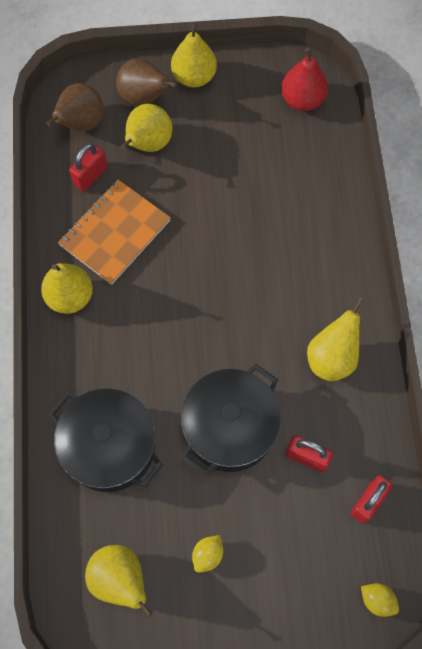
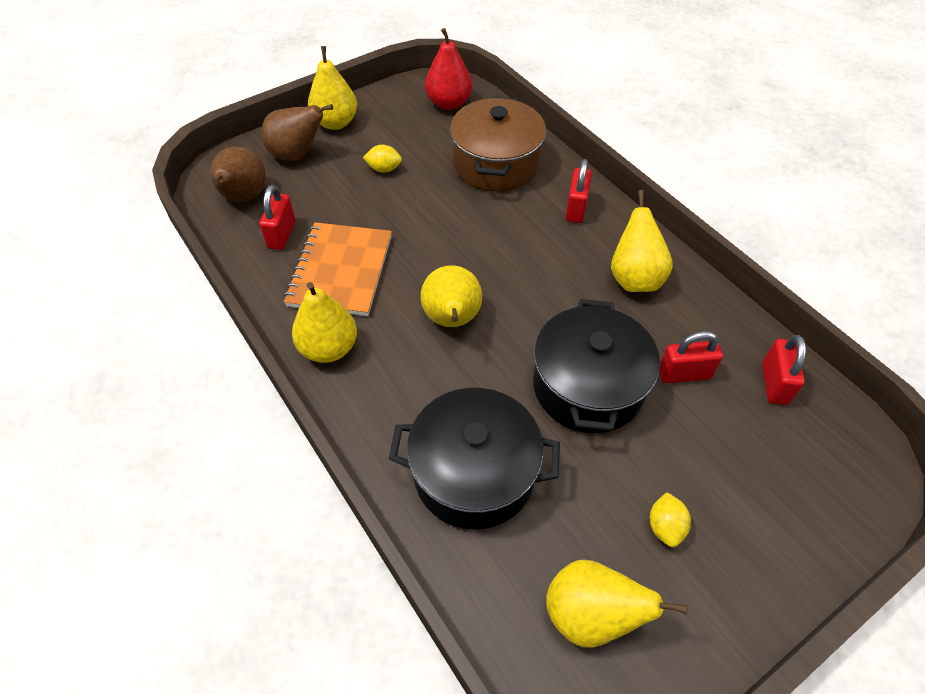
camera: 30 degrees left, 15 degrees down
(148, 144) = (325, 187): yellow pear -> yellow pear (452, 320)
(299, 188) = (496, 164): none -> brown pot
(333, 268) = (576, 209): none -> red padlock
(377, 600) = (864, 470): yellow lemon -> yellow lemon (384, 169)

